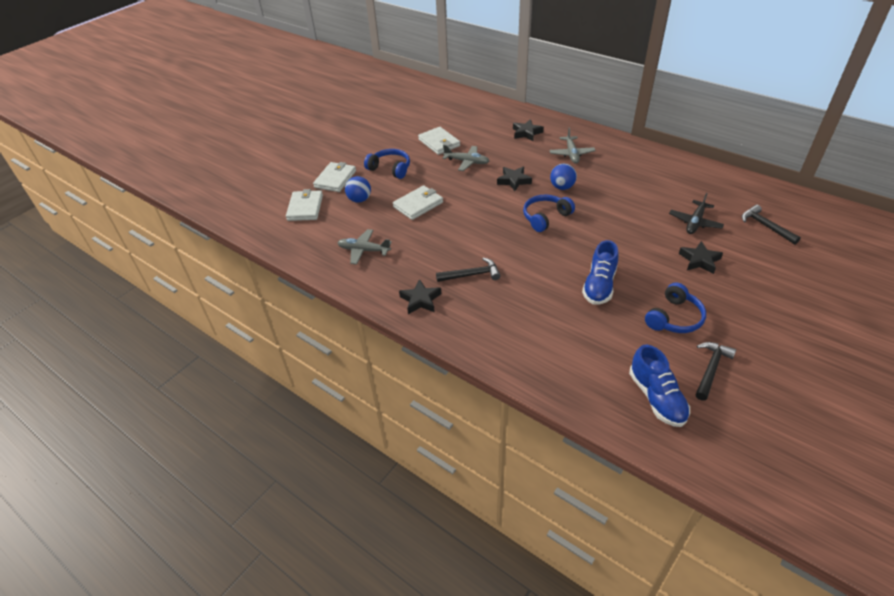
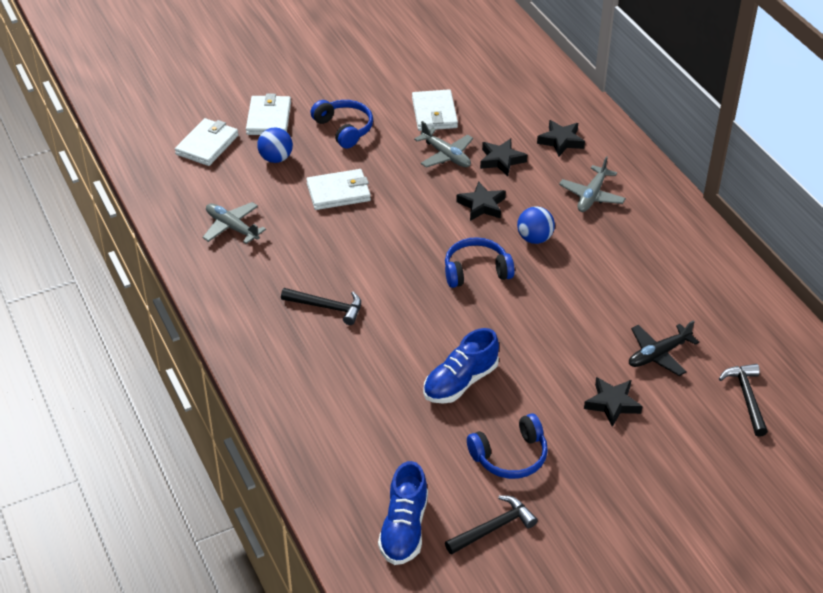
camera: 25 degrees right, 0 degrees up
(335, 179) = (268, 118): white wallet -> white wallet turned 45 degrees counterclockwise
(420, 300) = (247, 313): black star -> black star (501, 160)

